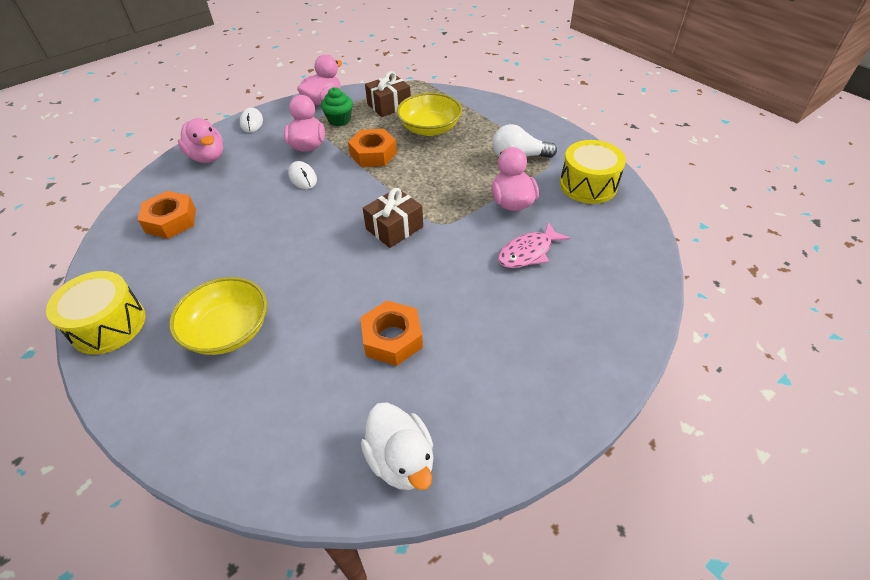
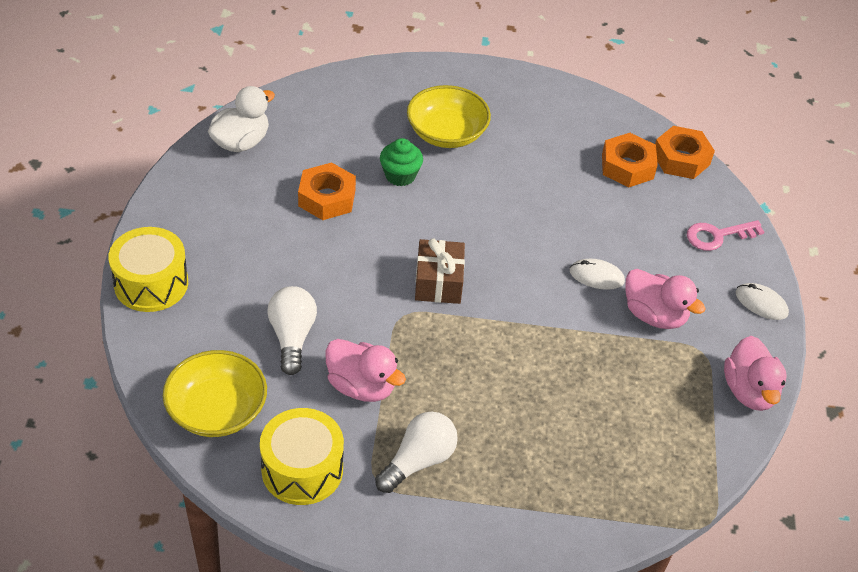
camera: 130 degrees right, 0 degrees up
(108, 325) = (529, 89): yellow drum -> yellow drum (151, 283)
(207, 157) = (717, 236): pink duck -> pink key
(339, 120) = (682, 374): green cupcake -> green cupcake (400, 175)
(373, 154) = (575, 352): orange nut -> orange nut (681, 159)
(389, 105) = (667, 441): brown gift -> none
(401, 460) = (241, 142): white duck -> white duck turned 120 degrees clockwise
(429, 128) = (569, 435): yellow bowl -> yellow bowl (217, 410)
(528, 252) = (292, 337): pink fish -> white light bulb

